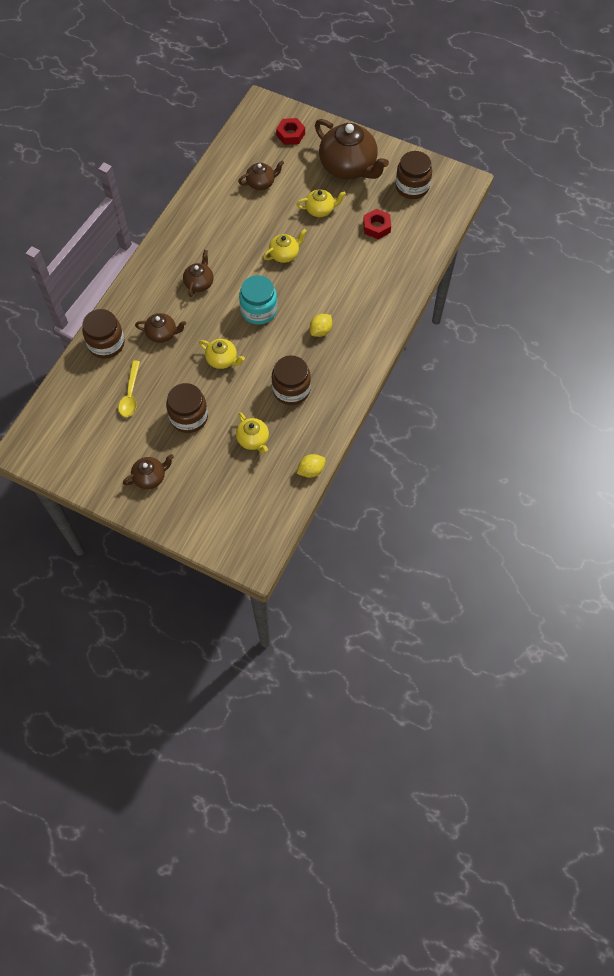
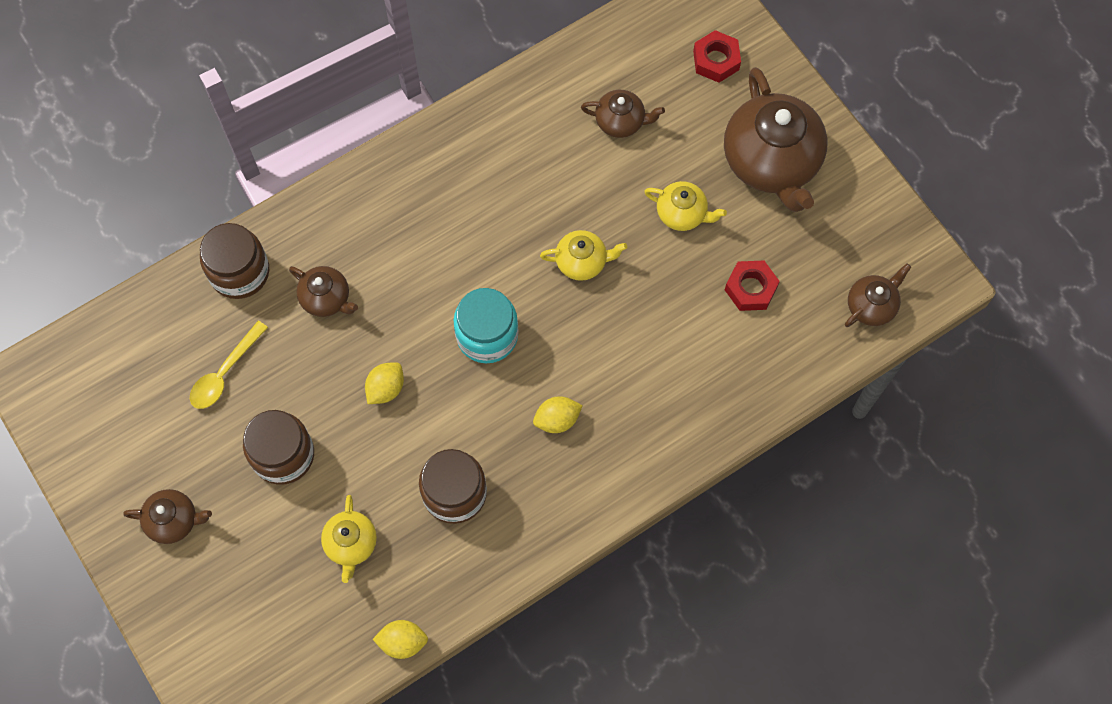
camera: 30 degrees right, 5 degrees up
(199, 283) = (428, 243): brown teapot -> brown teapot (871, 306)
(222, 360) = (386, 388): yellow teapot -> yellow lemon
(412, 187) = (849, 248): brown jar -> none

